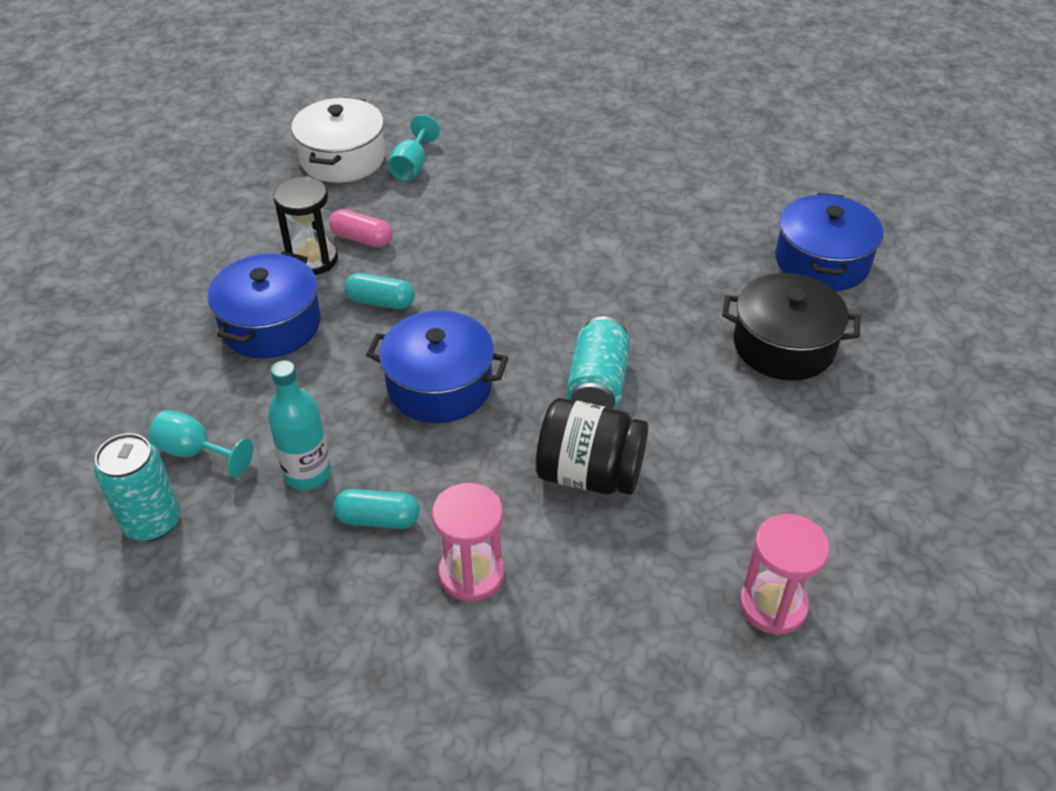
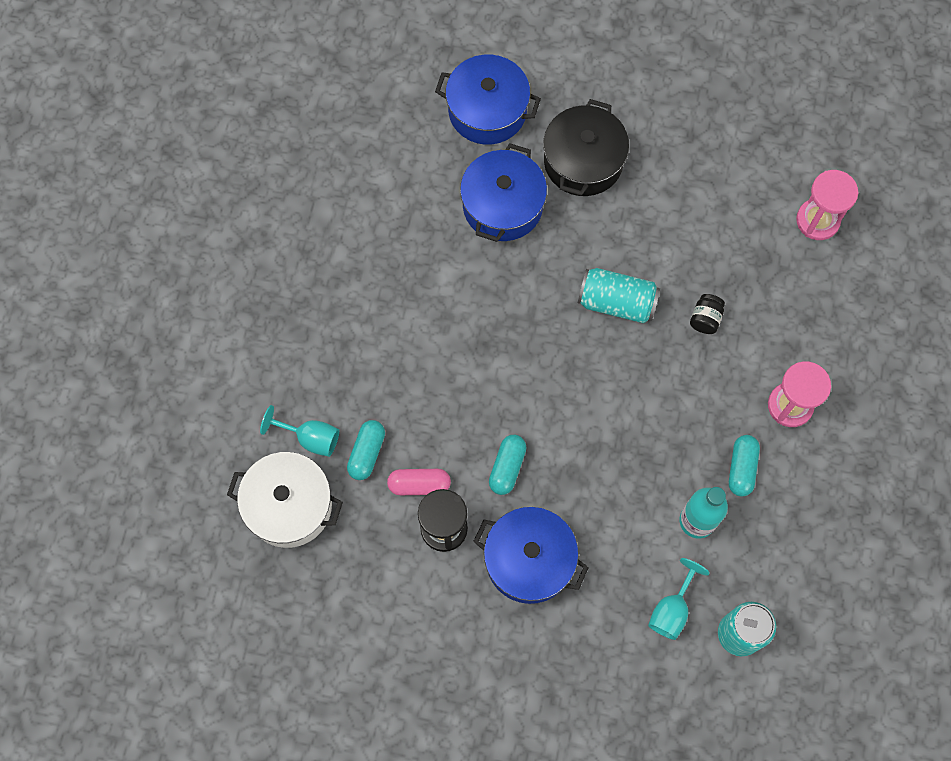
camera: 85 degrees left, 25 degrees up
(362, 239) = (419, 485): pink capsule -> pink capsule turned 60 degrees clockwise
(397, 202) = (367, 453): none -> turquoise capsule
(439, 385) = (610, 421): blue pot -> blue pot (502, 205)
(589, 474) = (705, 319): black jar -> black jar, size x0.47

